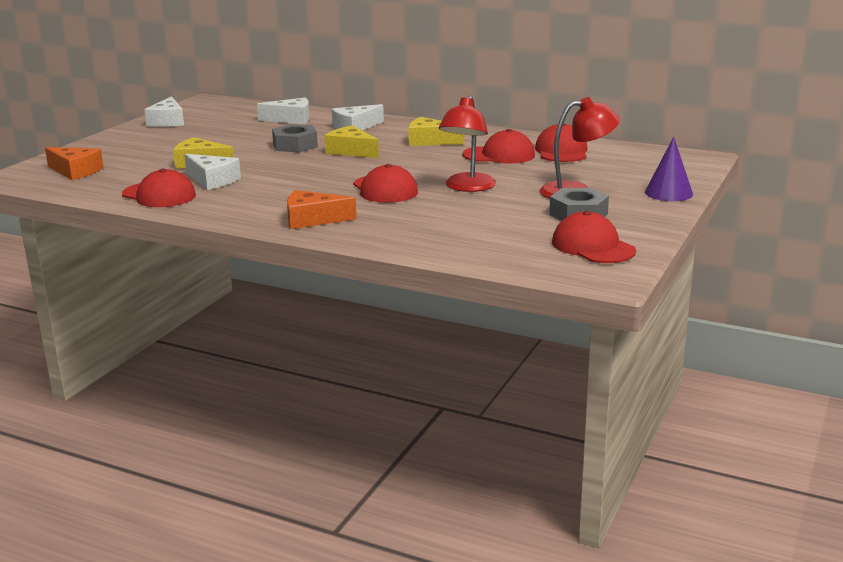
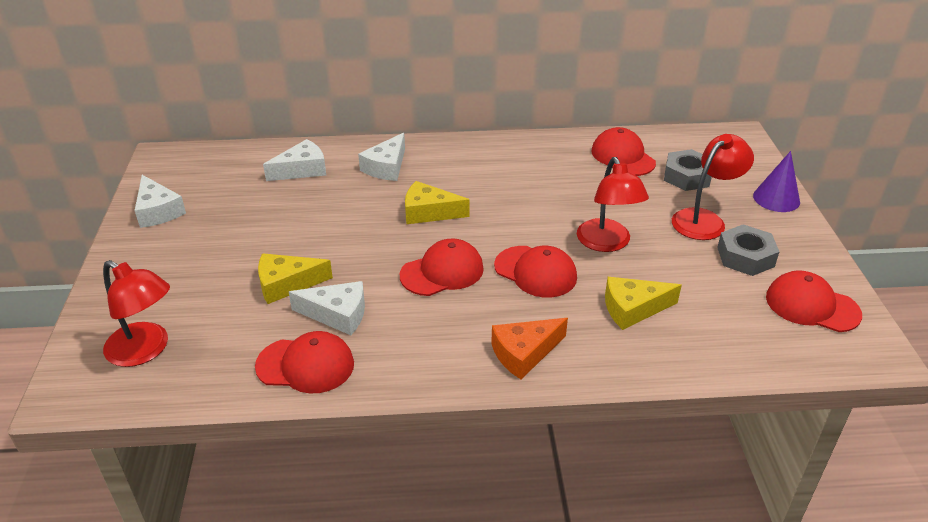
camera: 30 degrees left, 15 degrees up
(75, 171) = (146, 350): orange cheese -> red lamp
(295, 145) = (358, 218): grey nut -> grey nut (687, 176)
(429, 141) = (487, 172): yellow cheese -> yellow cheese (633, 309)
(499, 155) = (576, 179): red cap -> red cap (442, 272)

